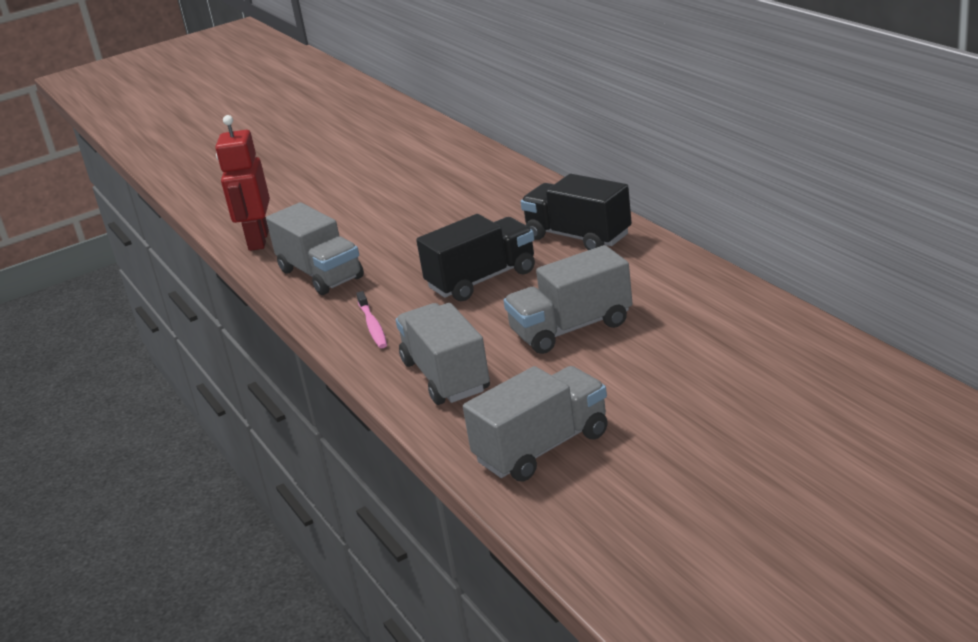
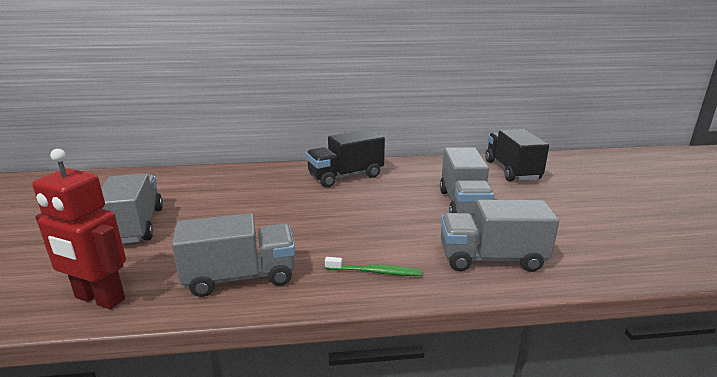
camera: 70 degrees left, 5 degrees down
(372, 326) = (375, 272): pink toothbrush -> green toothbrush
(482, 280) = (359, 214): black truck -> black truck (512, 170)
(542, 448) = (614, 247): grey truck -> grey truck (135, 226)

